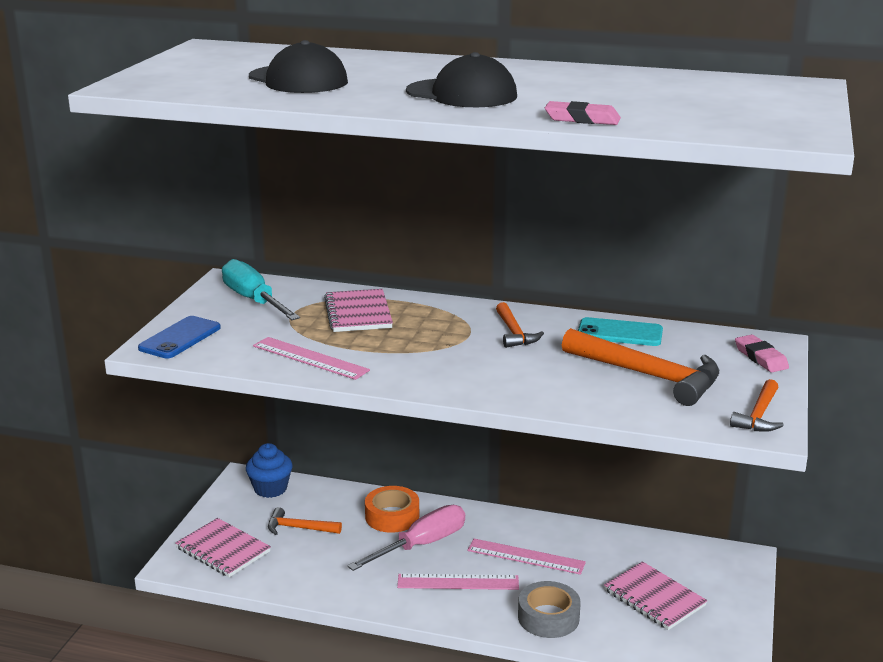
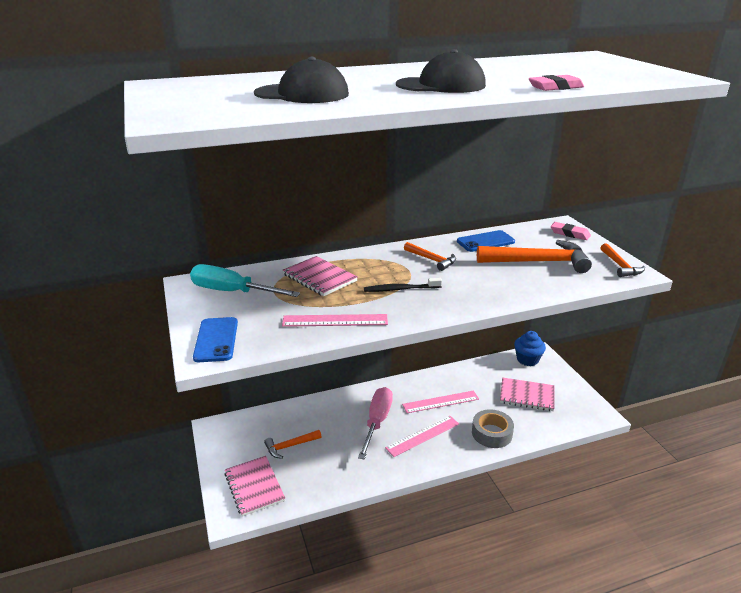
camera: 35 degrees left, 5 degrees up
(223, 550) = (254, 487): pink notebook -> pink notebook turned 60 degrees clockwise
(270, 489) = (241, 427): blue cupcake -> blue cupcake (527, 359)
(392, 516) = (340, 411): orange tape -> none
(426, 351) = (401, 289): none -> black toothbrush
(620, 333) = (485, 242): turquoise phone -> blue phone

